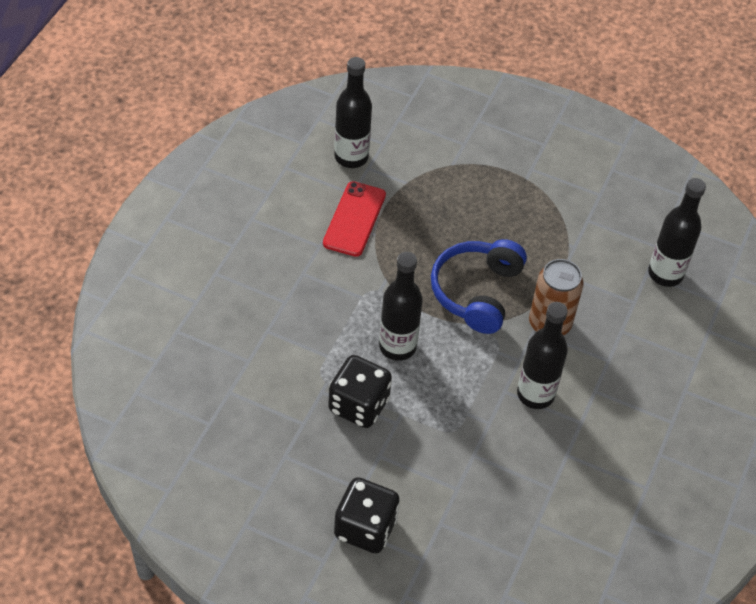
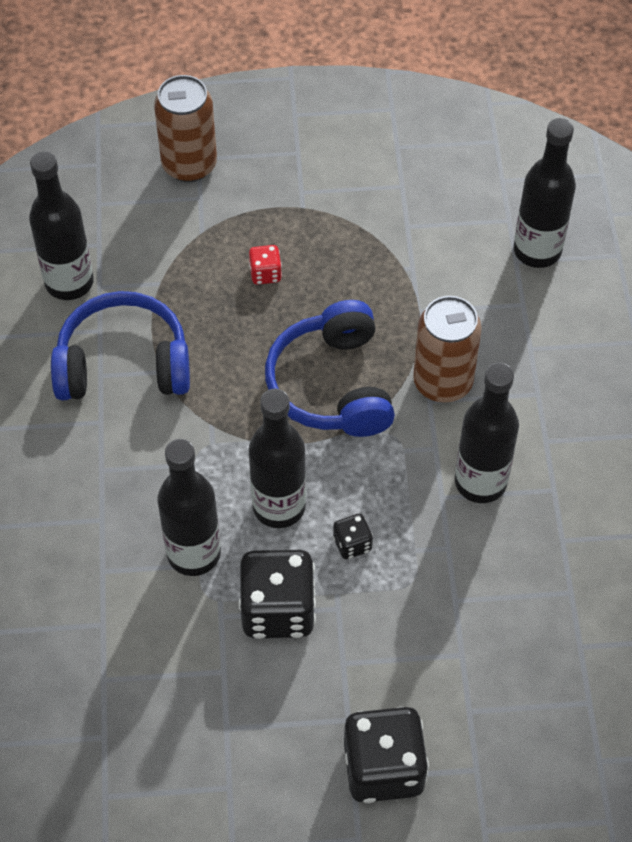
camera: 25 degrees left, 5 degrees up
(328, 348) = (194, 553): none -> black bottle
(354, 219) = (123, 364): red phone -> blue headphones
(429, 390) = (352, 544): none -> black dice
(469, 121) = (189, 165): none -> brown can
(476, 207) = (265, 274): none -> red dice

